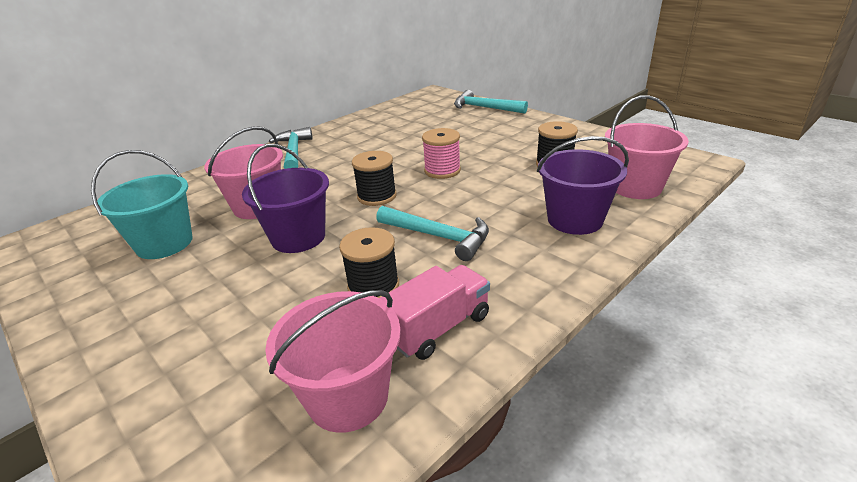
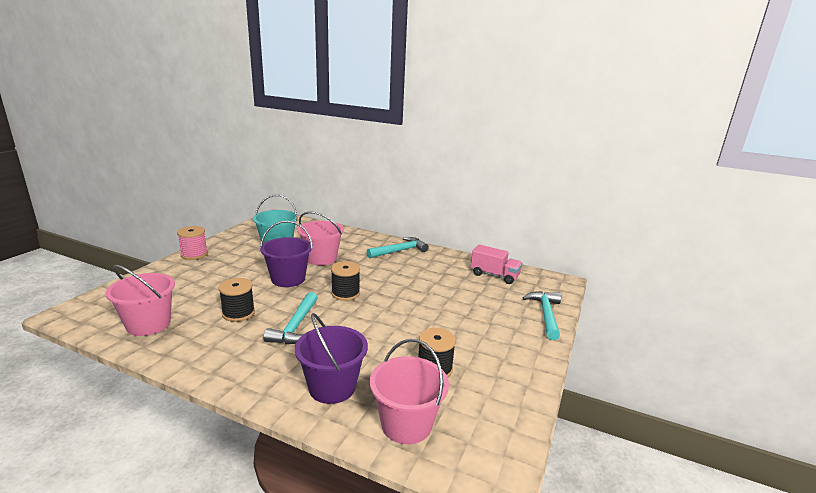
camera: 65 degrees right, 10 degrees down
(438, 328) = (197, 341): pink truck -> pink truck (494, 275)
(442, 170) = (395, 312): pink spool -> pink spool (194, 254)

